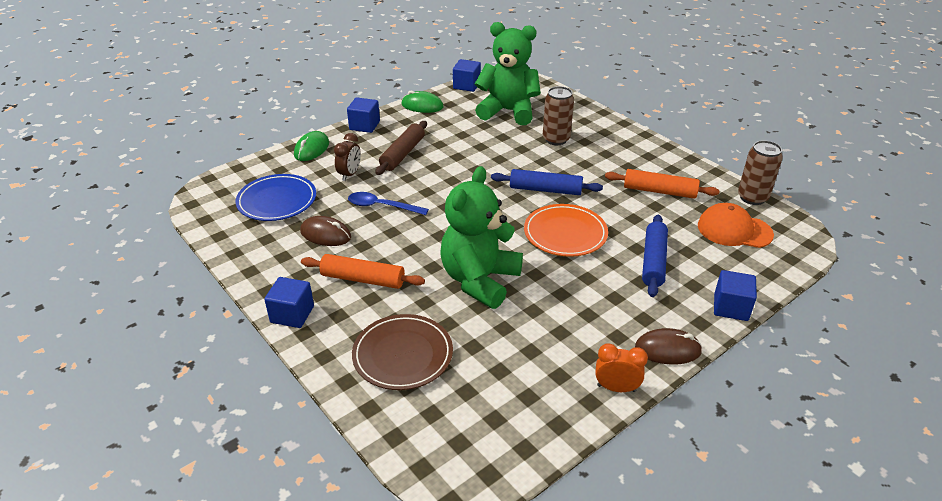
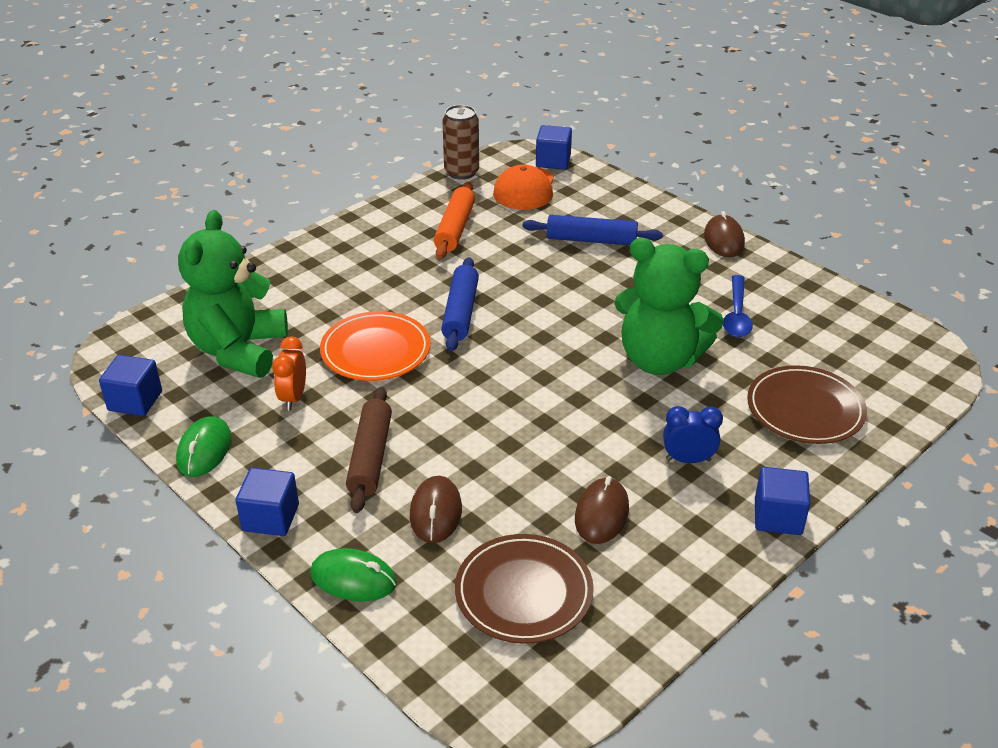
camera: 95 degrees left, 0 degrees up
(277, 201) = (523, 592): blue plate -> brown plate
(350, 174) = (435, 512): brown clock -> brown mouse
(363, 279) = (688, 460): orange rolling pin -> blue clock
(382, 206) = (521, 463): blue spoon -> blue spoon (736, 315)
(402, 154) = (370, 457): brown rolling pin -> brown rolling pin turned 75 degrees clockwise
(556, 139) = (329, 304): brown can -> none
(565, 233) = (553, 297): orange plate -> orange plate (375, 351)
(616, 388) = (786, 270): orange clock -> orange clock (293, 398)
(731, 307) = (651, 202): blue cube -> blue cube (553, 161)

